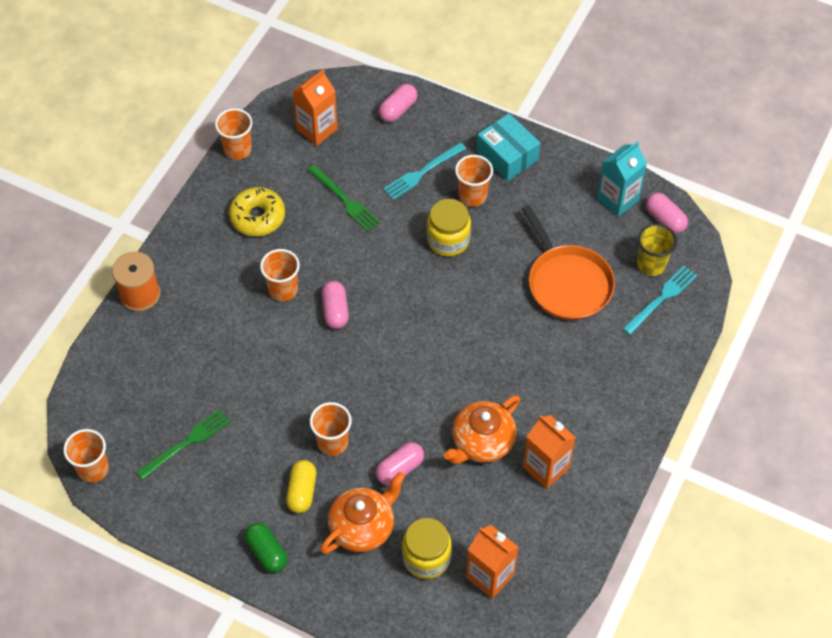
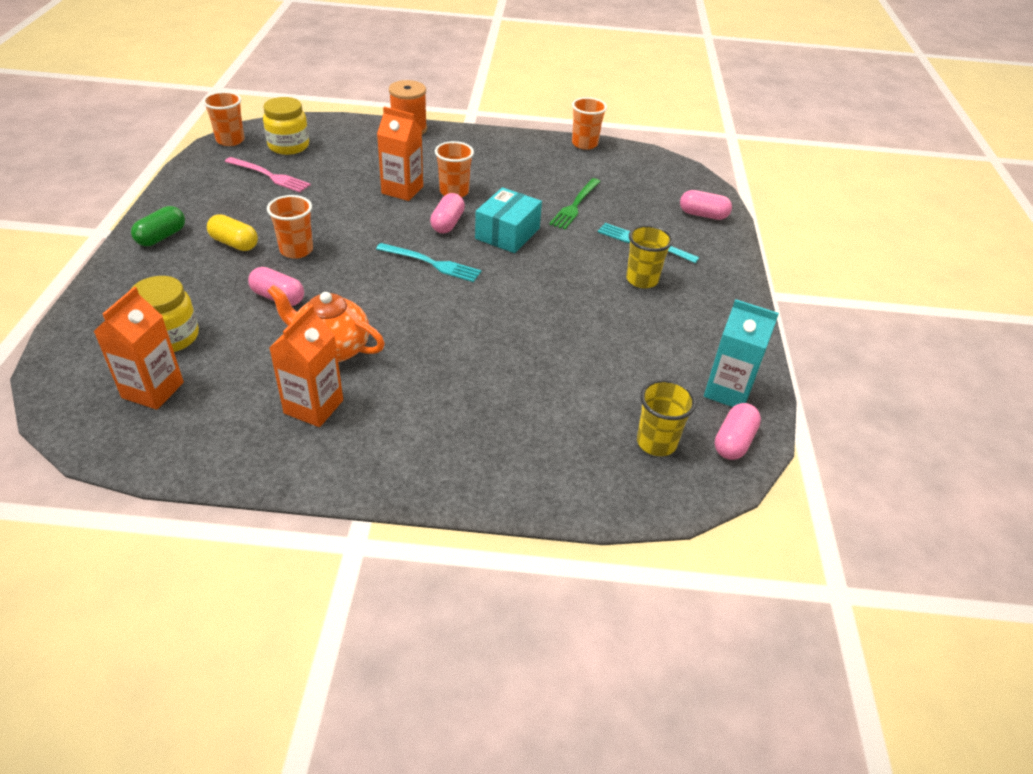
camera: 65 degrees right, 15 degrees down
(187, 443) = (270, 176): green fork -> pink fork
(257, 217) = (522, 165): yellow donut -> none
(302, 491) = (234, 243): yellow capsule -> yellow capsule turned 45 degrees clockwise
(317, 129) = (640, 176): orange carton -> orange carton (402, 190)
(335, 311) = (447, 223): pink capsule -> pink capsule turned 45 degrees counterclockwise
(363, 527) = (201, 287): orange teapot -> none
(448, 240) = (575, 274): yellow jar -> yellow jar (288, 146)
(472, 196) = (642, 280): orange cup -> yellow cup
(507, 156) = (712, 293): turquoise box -> turquoise box (507, 233)
(567, 283) = (579, 372): orange pan -> none
(661, 298) = (612, 464): turquoise fork -> turquoise fork (432, 263)

